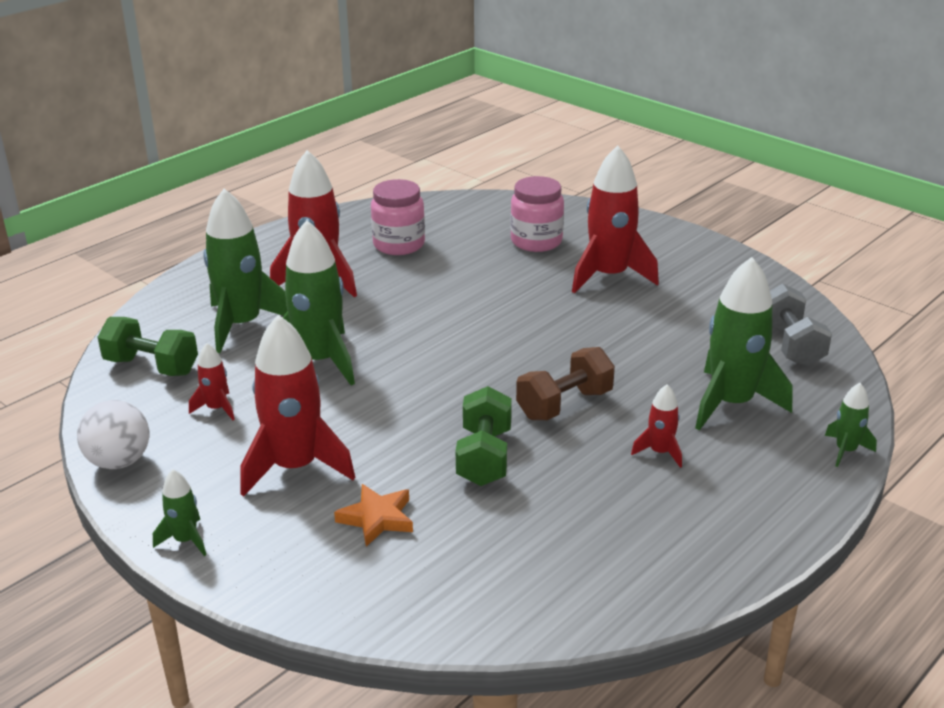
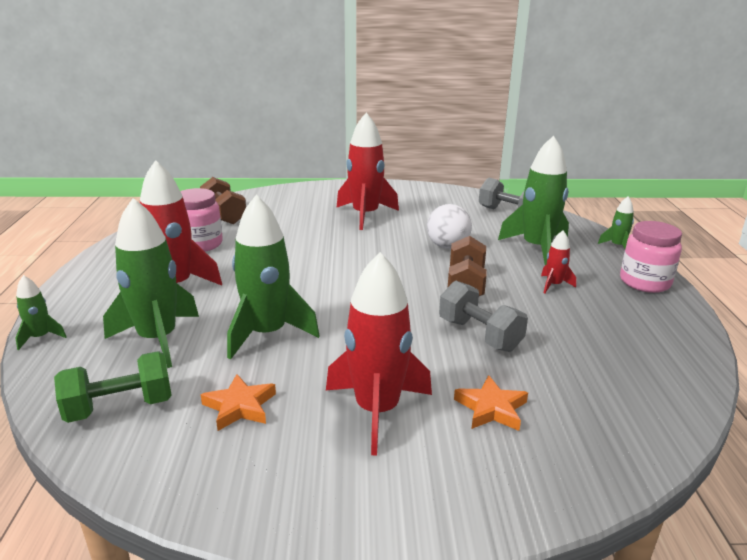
camera: 45 degrees left, 5 degrees down
(119, 461) = (218, 499): white ball -> white ball (447, 246)
(185, 540) = (392, 520): green rocket -> green rocket (40, 337)
(217, 408) = (240, 406): red rocket -> orange star
(468, 218) = (224, 215): none -> brown dumbbell
(484, 457) = (479, 335): green dumbbell -> grey dumbbell
(536, 241) = (291, 213): pink jar -> pink jar (644, 282)

